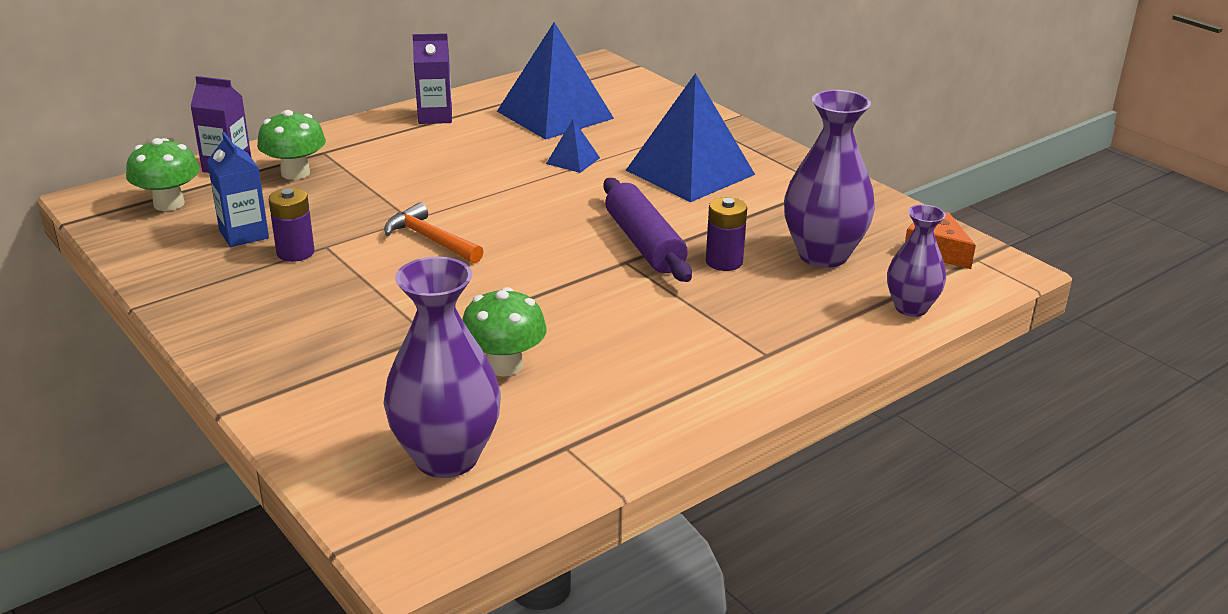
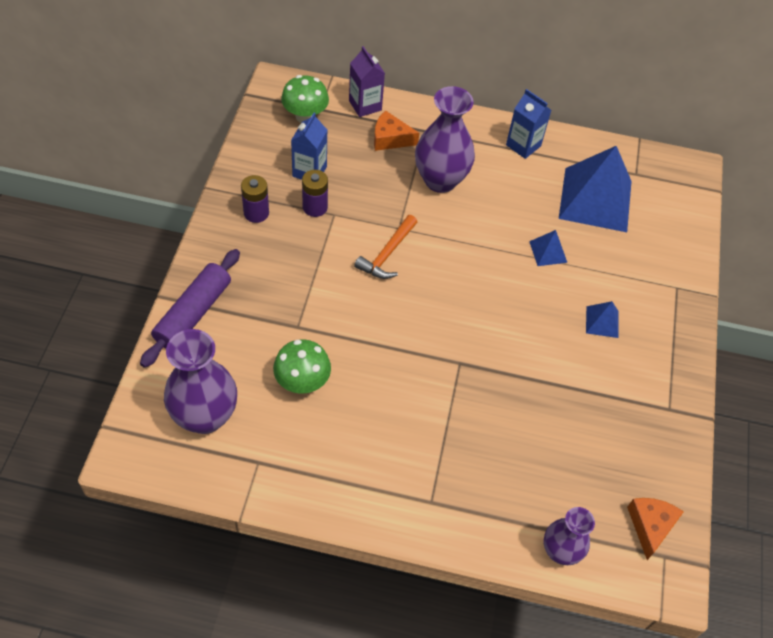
camera: 45 degrees right, 25 degrees up
(295, 173) = (390, 139): green mushroom -> orange cheese
(430, 239) = (387, 254): orange hammer -> orange hammer turned 150 degrees counterclockwise
(435, 117) = (523, 145): purple carton -> blue carton
(644, 243) = (490, 358): purple rolling pin -> purple rolling pin (193, 314)
(690, 172) = (602, 322): blue pyramid -> blue pyramid, size x0.44
(724, 262) = (511, 413): purple battery -> purple battery (256, 213)
(823, 255) = (575, 462): purple vase -> purple vase (440, 180)

